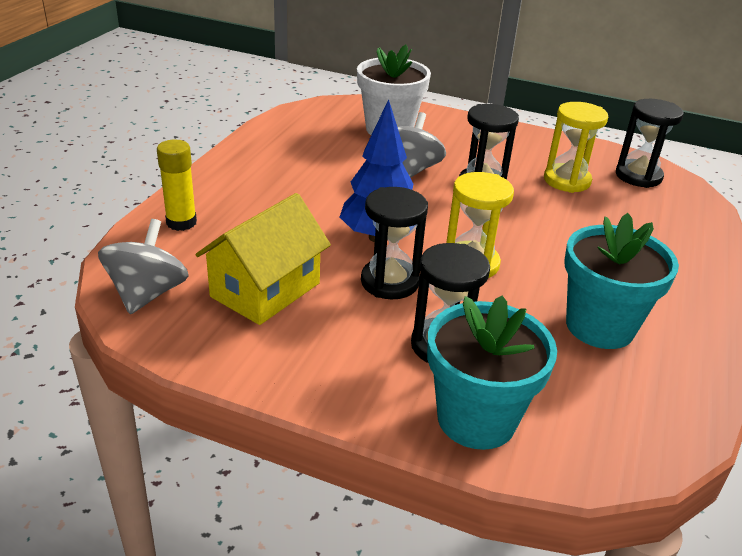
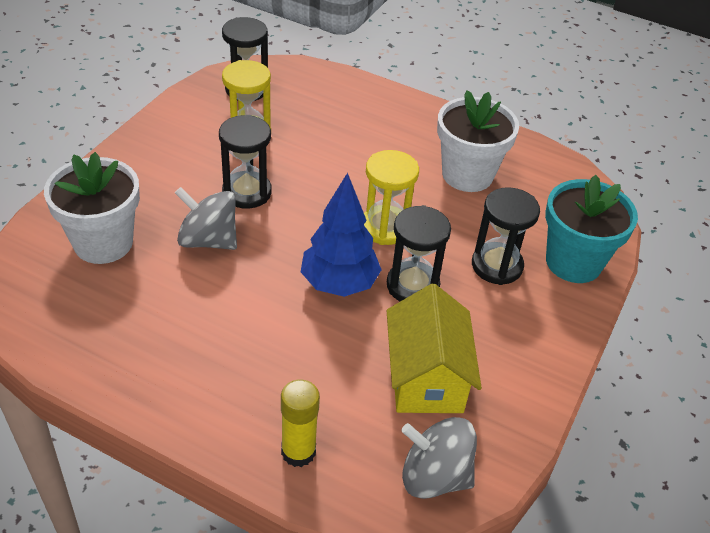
camera: 85 degrees left, 10 degrees up
(265, 290) = (426, 377): yellow house -> yellow house turned 45 degrees clockwise
(600, 326) = (467, 175): turquoise flower pot -> white flower pot

